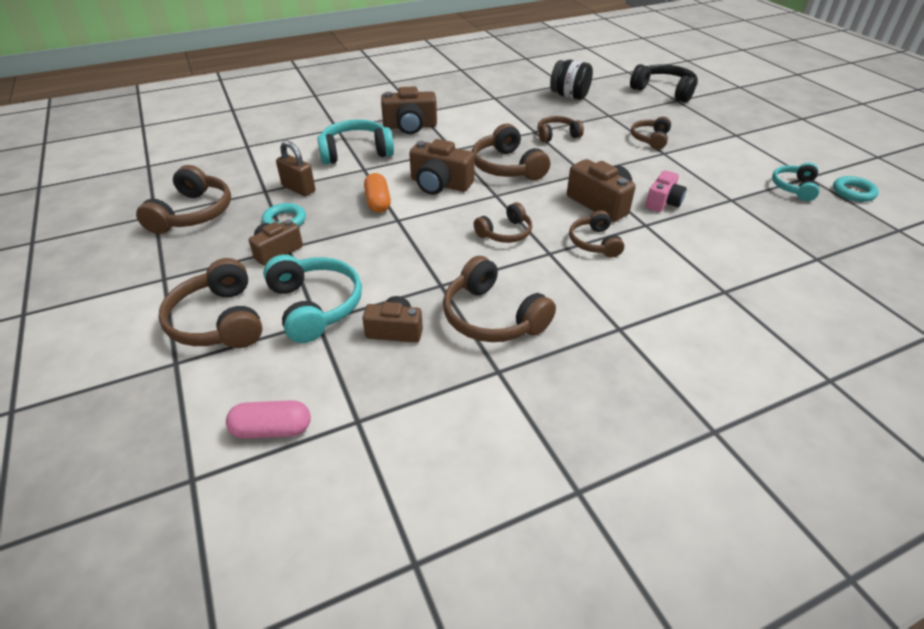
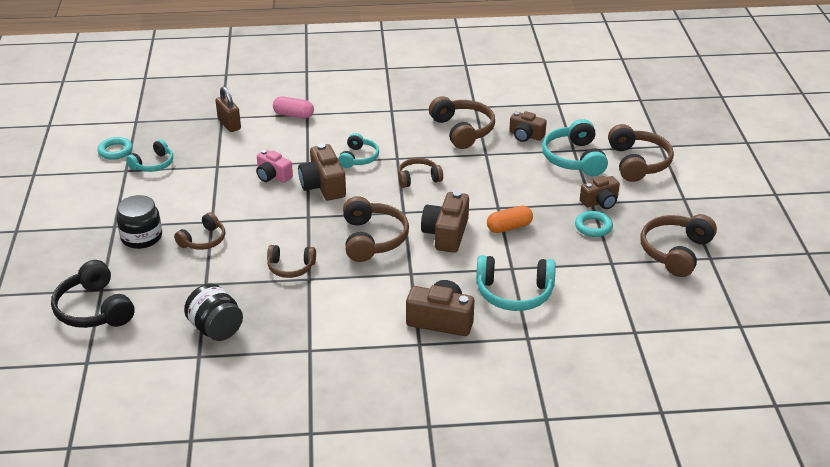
camera: 160 degrees left, 5 degrees down
(272, 429) = (602, 108): pink capsule -> pink capsule (293, 115)
(298, 189) = (579, 258): brown padlock -> brown padlock (229, 124)
(378, 202) = (509, 227): orange capsule -> orange capsule turned 60 degrees clockwise
(440, 184) = (446, 234): brown camera -> brown camera turned 120 degrees counterclockwise
(594, 242) = (358, 158): brown headphones -> turquoise headphones
(663, 202) = (273, 176): pink camera -> pink camera turned 105 degrees counterclockwise
(701, 132) = (141, 237): none -> black jar

